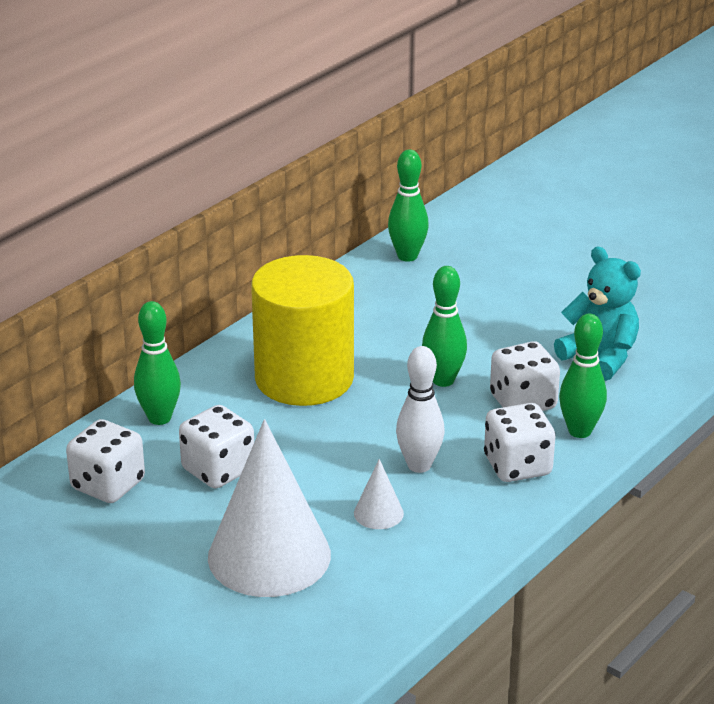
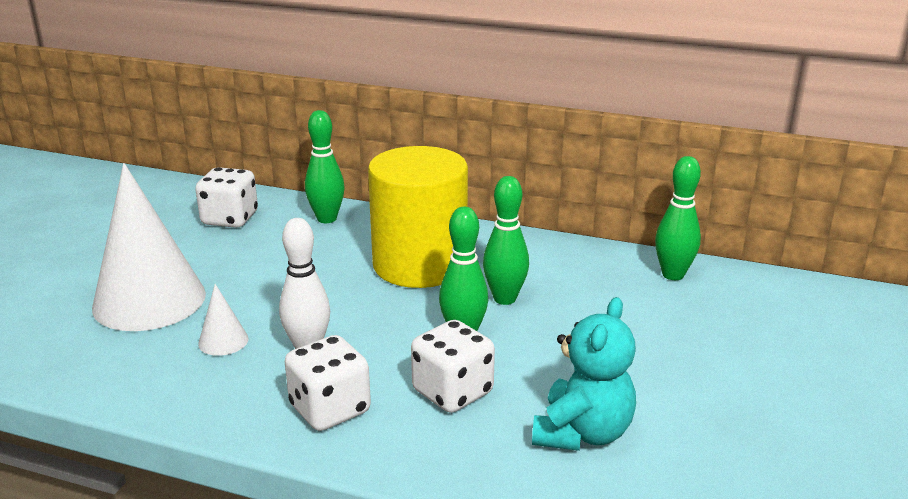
camera: 70 degrees right, 5 degrees down
(218, 470) = (264, 255): white dice -> none
(580, 431) = (418, 442): green bowling pin -> green bowling pin (504, 298)

